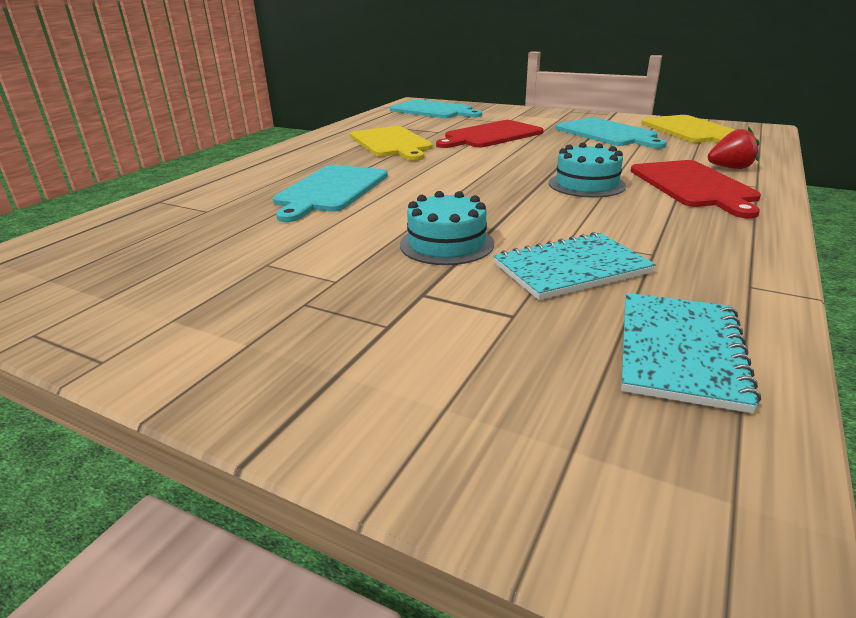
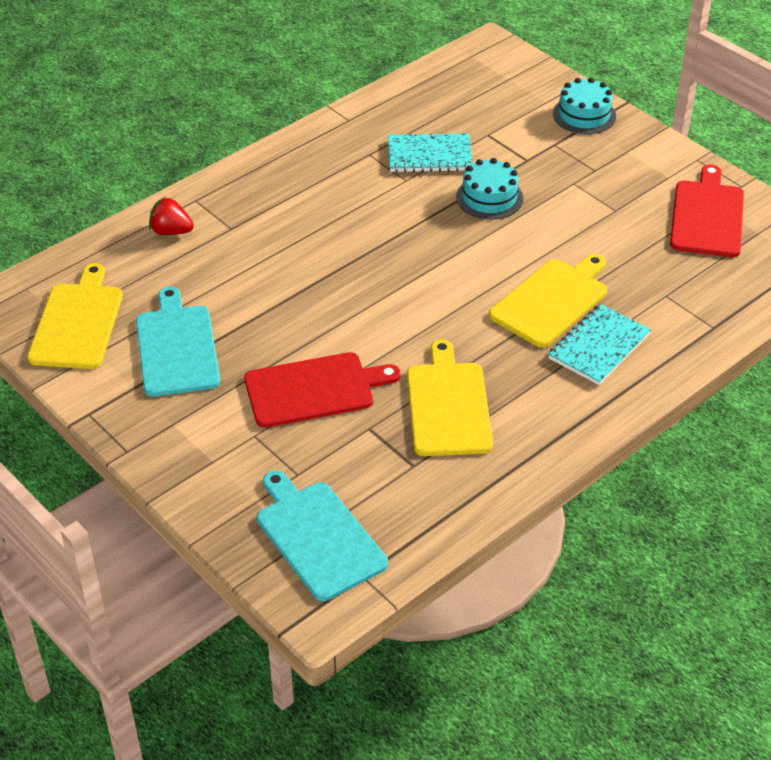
camera: 160 degrees left, 15 degrees up
(331, 190) = (551, 300): turquoise cutting board -> yellow cutting board
(586, 184) = (323, 242): turquoise cake -> turquoise cake (584, 115)
(679, 351) = (429, 99): turquoise notebook -> turquoise notebook (599, 347)
(693, 185) = (242, 215): red cutting board -> red cutting board (707, 216)

